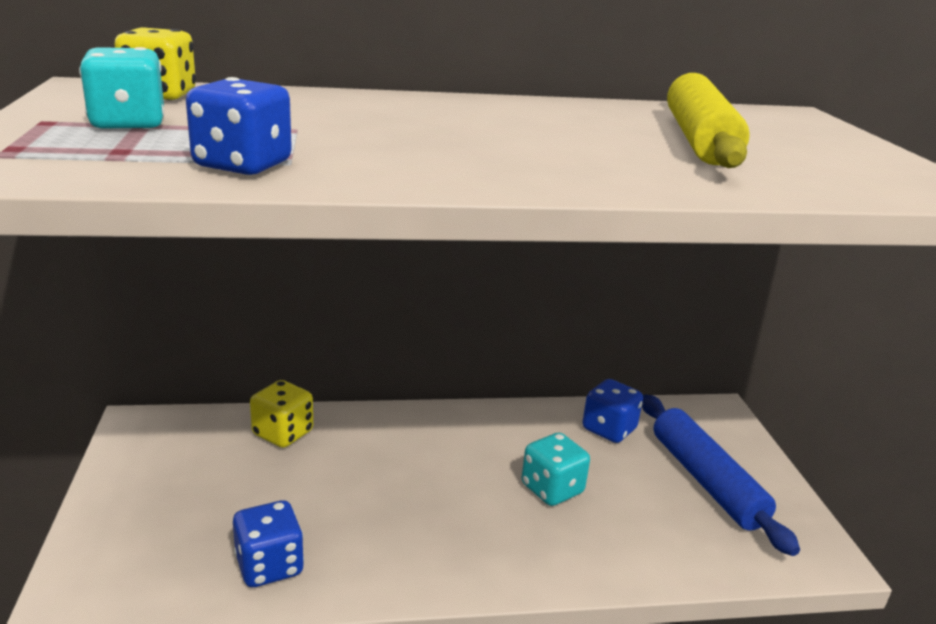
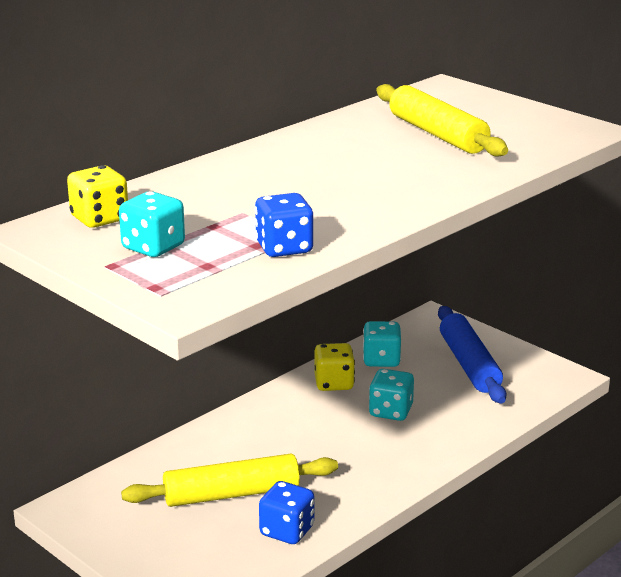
camera: 35 degrees left, 0 degrees up
(280, 492) = (231, 494): none -> yellow rolling pin
(283, 433) = (177, 463): yellow dice -> yellow dice (334, 383)
(609, 429) = (381, 360): blue dice -> turquoise dice
(706, 481) = (469, 364): blue rolling pin -> blue rolling pin turned 45 degrees clockwise

